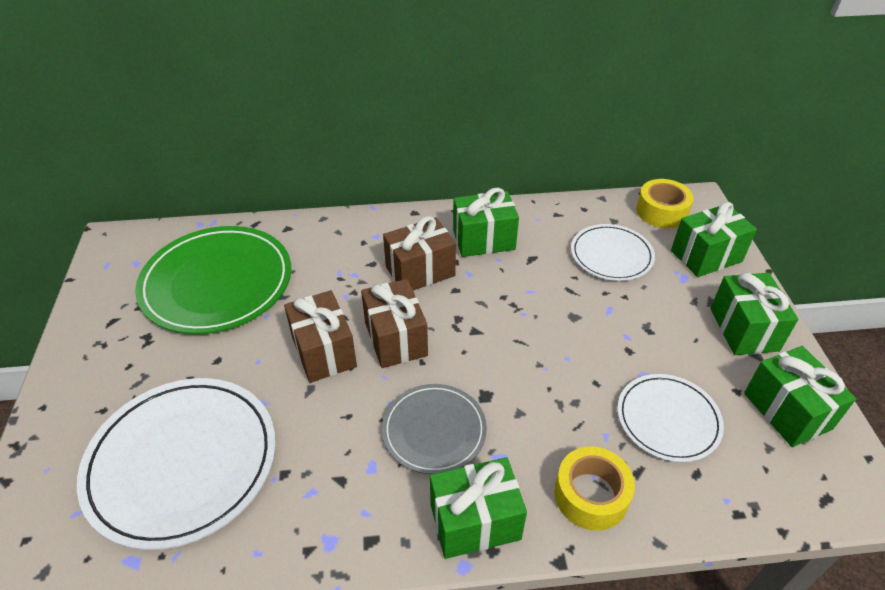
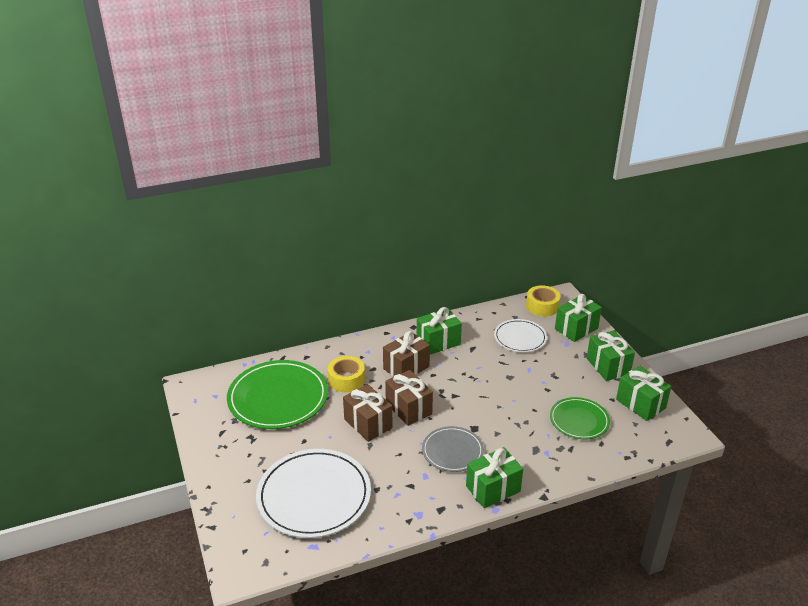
camera: 15 degrees left, 10 degrees down
(591, 495) = (549, 464): yellow tape -> yellow tape (346, 380)
(668, 419) = (579, 420): white plate -> green plate

